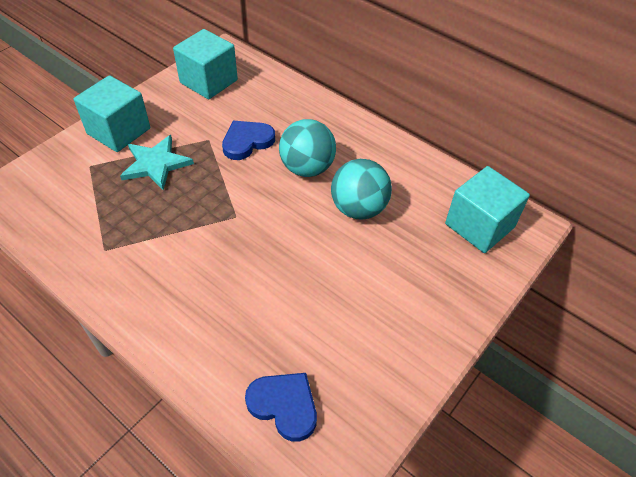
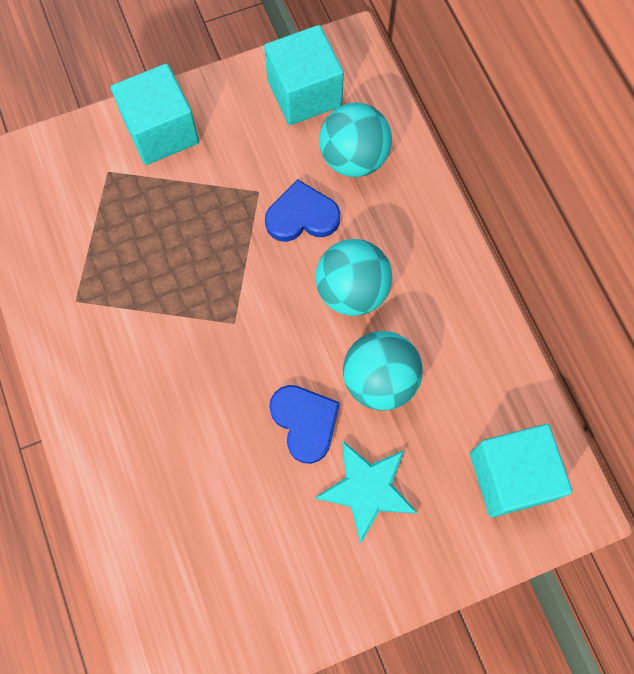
camera: 30 degrees right, 20 degrees up
(156, 164) = (181, 203): turquoise star -> turquoise star (367, 489)
(262, 102) = (353, 158): none -> turquoise ball
(284, 406) = (165, 583): blue heart -> blue heart (305, 422)

